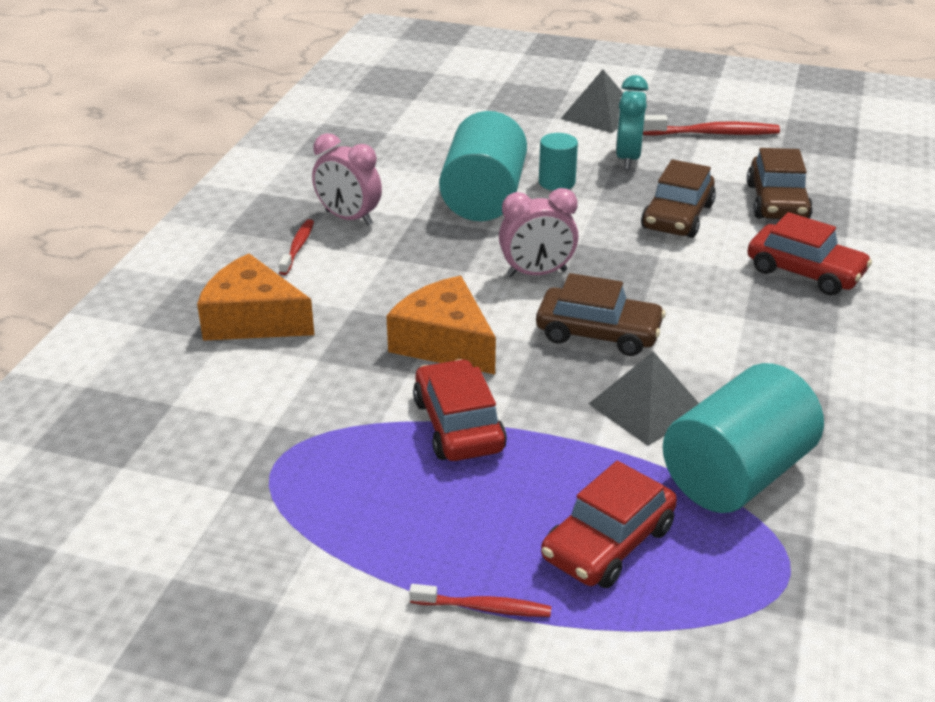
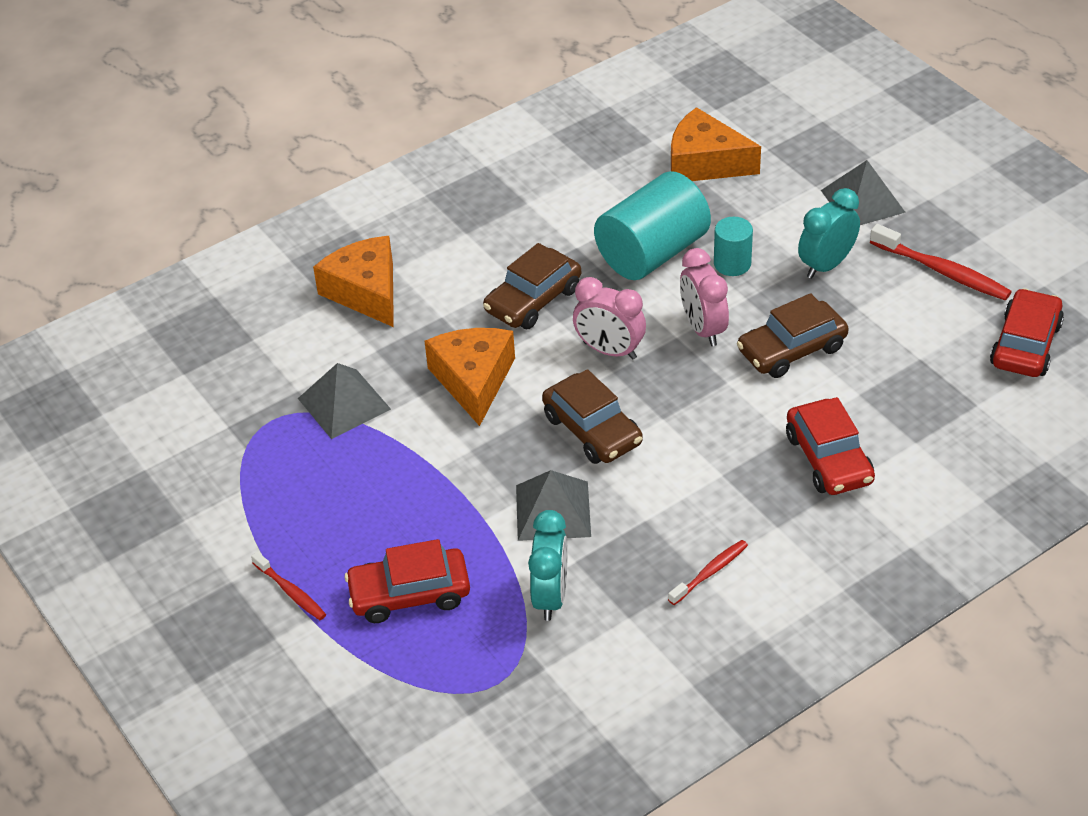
camera: 40 degrees right, 10 degrees up
(298, 247) = (460, 237): red toothbrush -> red toothbrush (710, 572)
(337, 415) = (344, 403): none -> grey pyramid
(349, 218) = (526, 224): pink clock -> pink clock (703, 329)
(449, 131) = (705, 163): none -> orange cheese
(458, 425) = (411, 454): red car -> red car (1025, 345)
(736, 475) = (550, 596): turquoise cylinder -> turquoise clock
(777, 202) = (901, 377): brown car -> brown car (533, 300)

